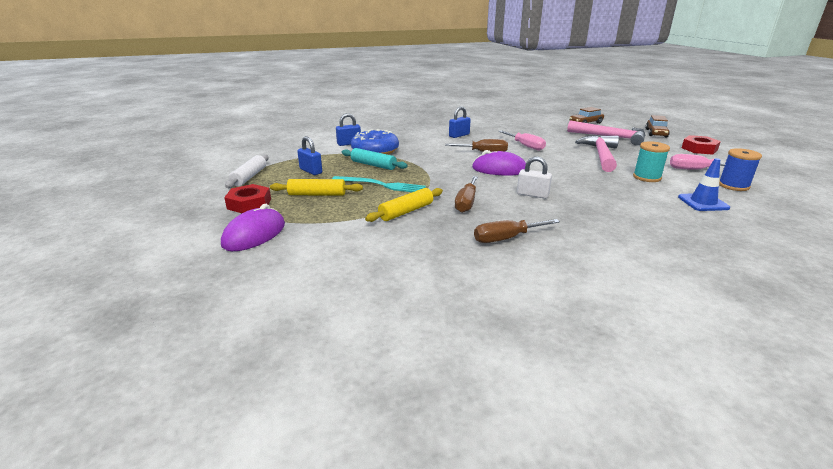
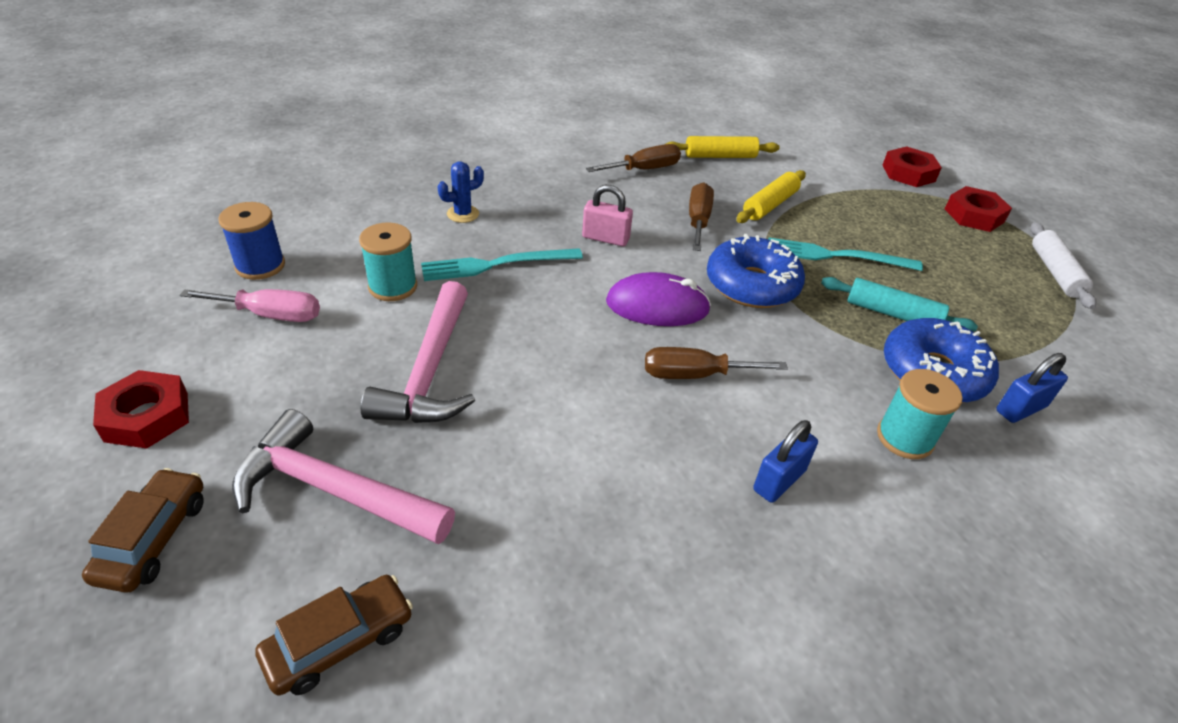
camera: 170 degrees right, 15 degrees up
(254, 234) = (908, 173): purple mouse -> red nut
(311, 171) = (980, 291): blue padlock -> none
(317, 194) = (909, 234): yellow rolling pin -> yellow rolling pin (720, 156)
(405, 140) = (904, 438): none -> turquoise spool
(444, 175) = (752, 285): none -> blue donut
(525, 146) = (596, 414): pink screwdriver -> none
(532, 195) = (605, 238): white padlock -> pink padlock
(596, 184) = (496, 264): none -> turquoise fork
(639, 208) = (463, 214): none -> blue cactus
(703, 202) = (360, 226): blue traffic cone -> none

